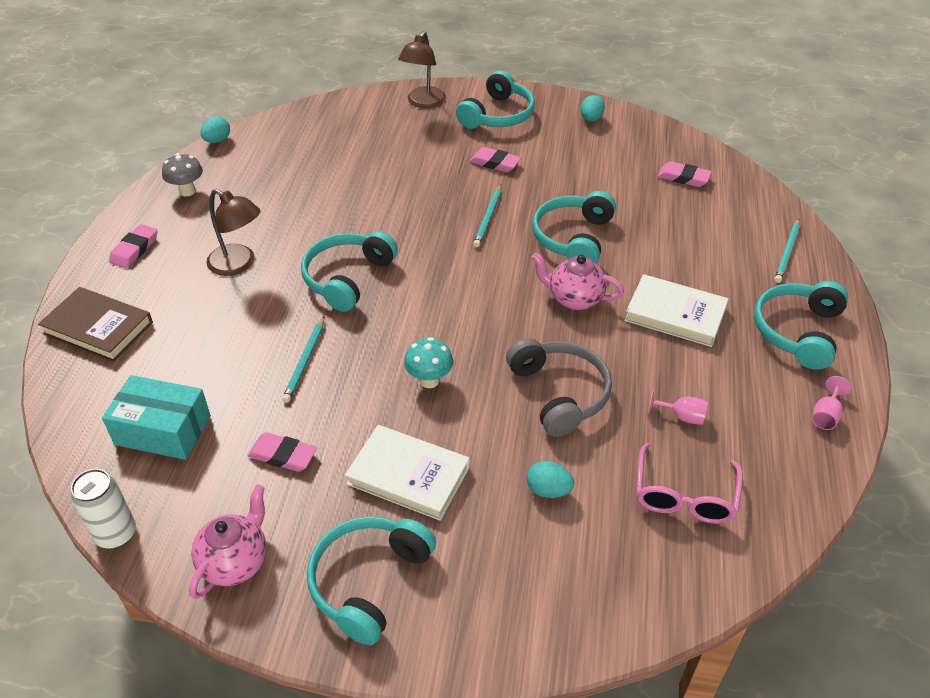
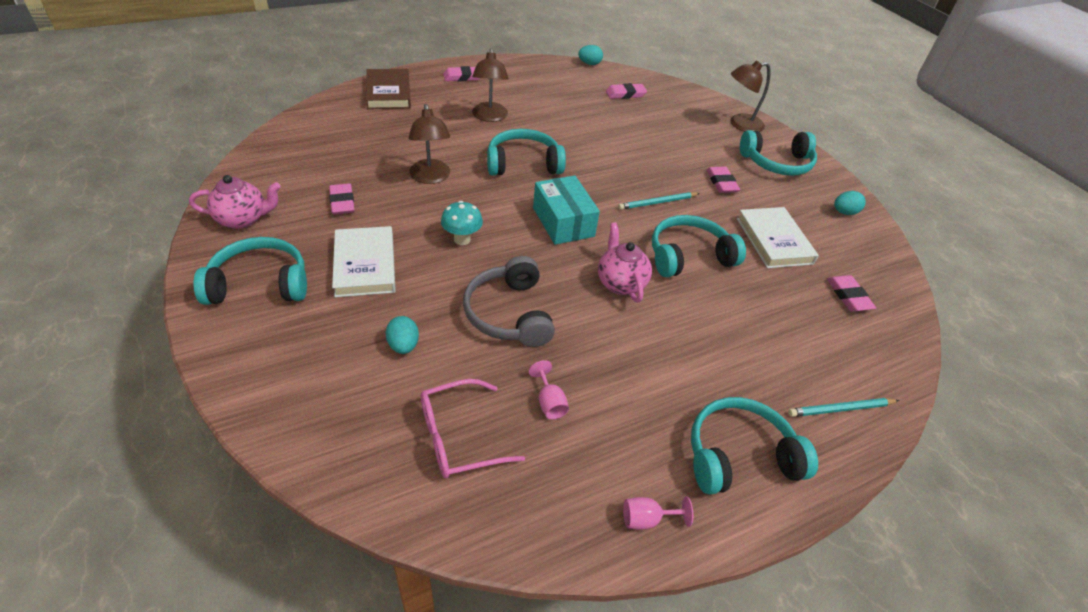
camera: 50 degrees right, 0 degrees up
(116, 534) = (238, 166): white can -> none
(163, 430) = (328, 148): turquoise box -> turquoise box (563, 222)
(187, 191) = (532, 73): grey mushroom -> none
(300, 146) = (625, 94): none -> pink eraser
(305, 361) = (430, 177): turquoise pencil -> brown lamp
(559, 393) = (509, 313): grey headphones -> grey headphones turned 135 degrees clockwise
(675, 314) = (668, 353): white book -> white book (774, 241)

